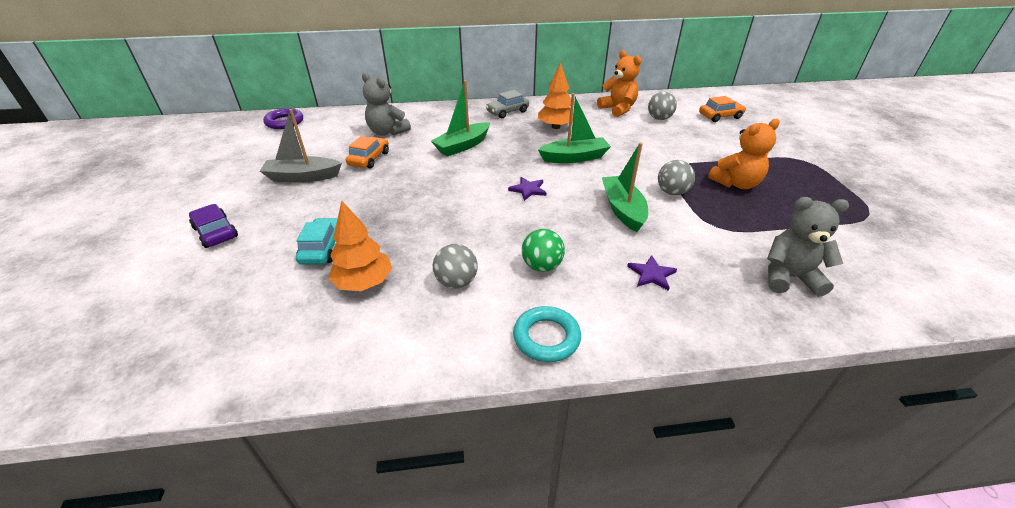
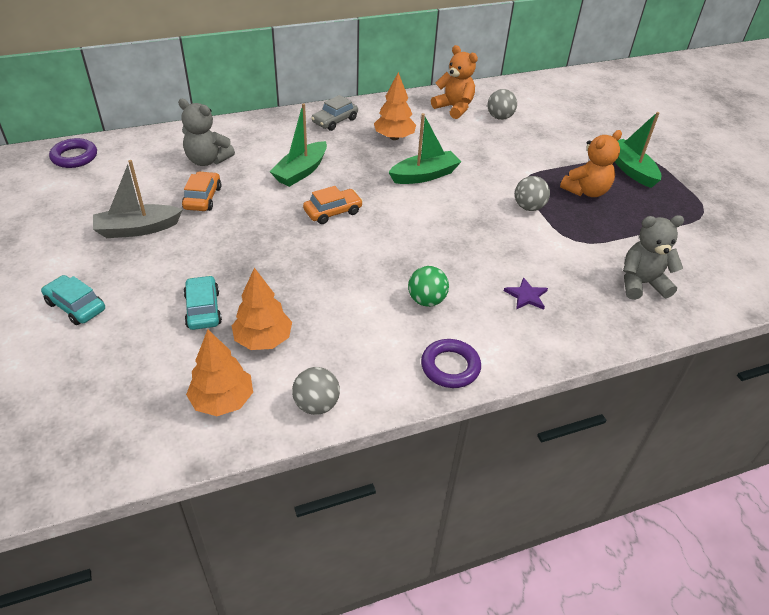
camera: 15 degrees left, 5 degrees up
(216, 232) = (76, 306): purple car -> turquoise car
(296, 337) = (222, 400): none -> orange tree
(456, 282) = (352, 327): grey ball -> grey ball (316, 404)
(528, 189) = (388, 219): purple star -> none
(546, 337) = (450, 367): turquoise ring -> purple ring
(623, 209) = (486, 232): green boat -> green boat (630, 169)
(720, 116) = (560, 109): orange car -> orange car (333, 212)

